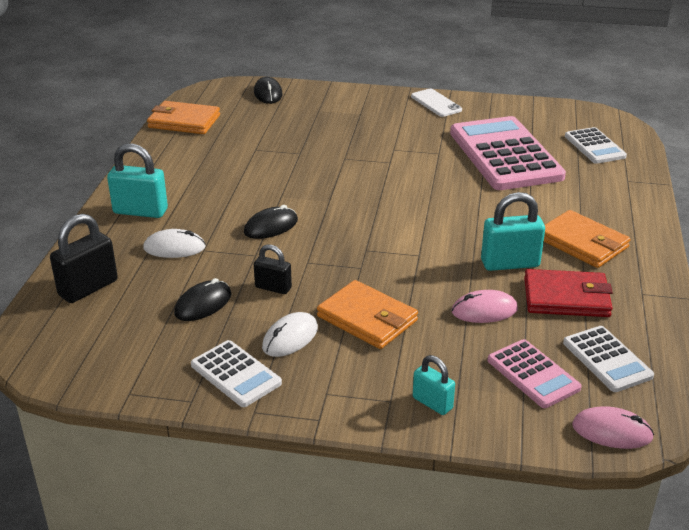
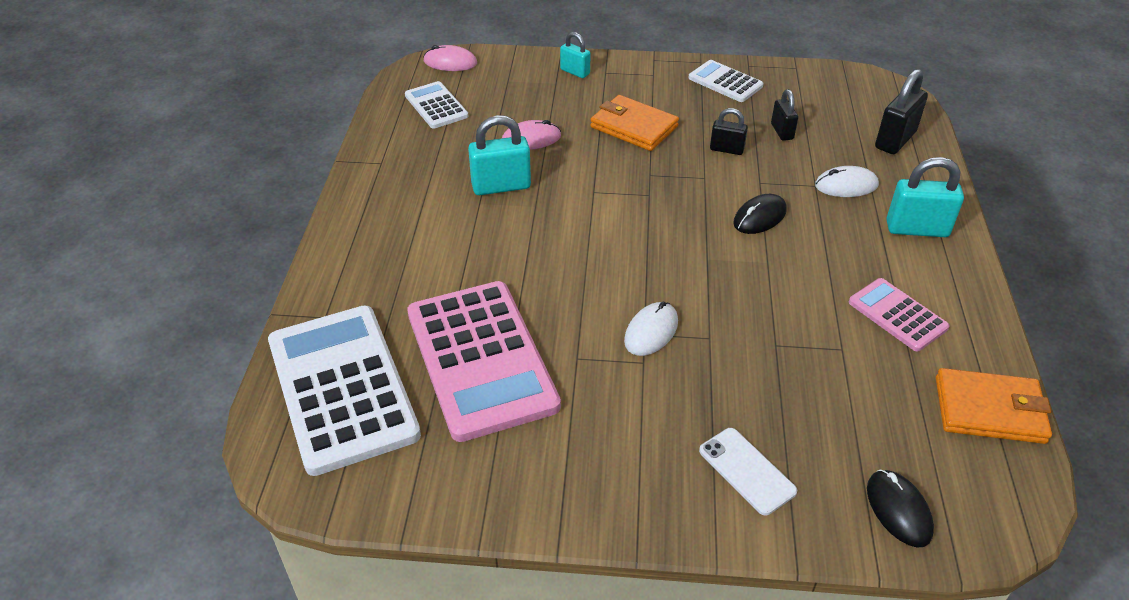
camera: 175 degrees right, 10 degrees up
(203, 304) = (782, 131): black mouse -> black padlock
(290, 337) = (694, 109): white mouse -> white mouse (651, 331)
(436, 103) = (585, 498): white phone -> white phone (747, 471)
(533, 374) = (497, 93): pink calculator -> pink calculator (897, 315)
(566, 298) = (454, 154): red wallet -> none
(582, 243) = (419, 215): orange wallet -> none
(594, 146) = (342, 388): white calculator -> white calculator, size x2.00

